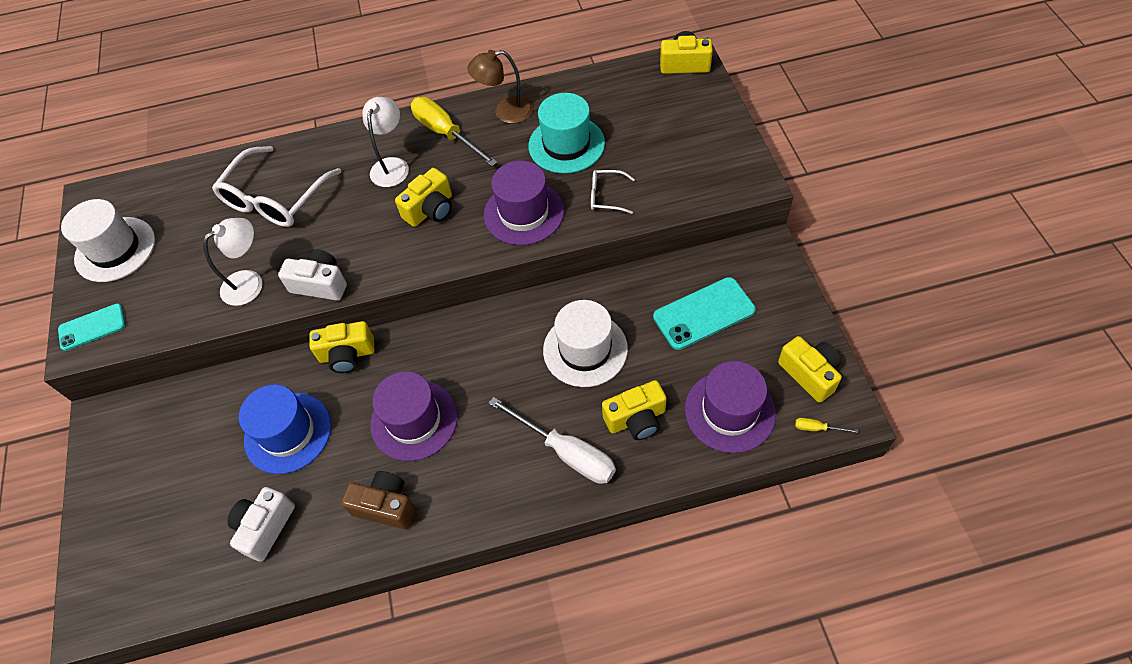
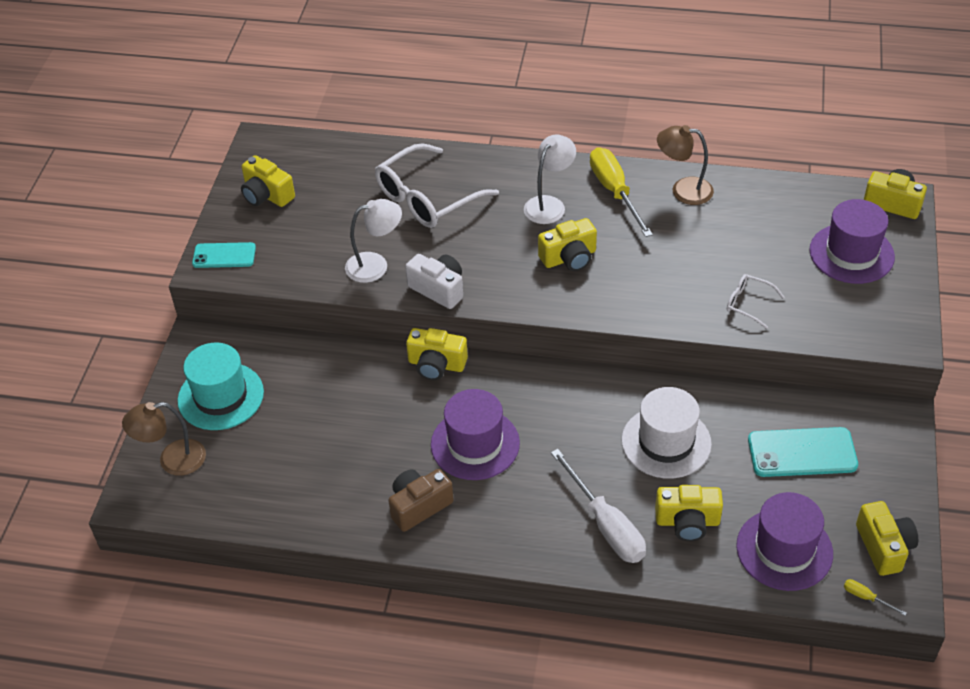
camera: 20 degrees right, 10 degrees down
(115, 249) = (267, 195): white hat -> yellow camera
(118, 559) = (172, 460): none -> brown lamp
(265, 527) = (306, 483): white camera -> none
(288, 432) = (356, 412): blue hat -> none
(385, 506) = (419, 506): brown camera -> brown camera turned 75 degrees counterclockwise
(524, 213) = (658, 291): purple hat -> purple hat (851, 253)
(566, 144) = (731, 242): turquoise hat -> turquoise hat (221, 396)

